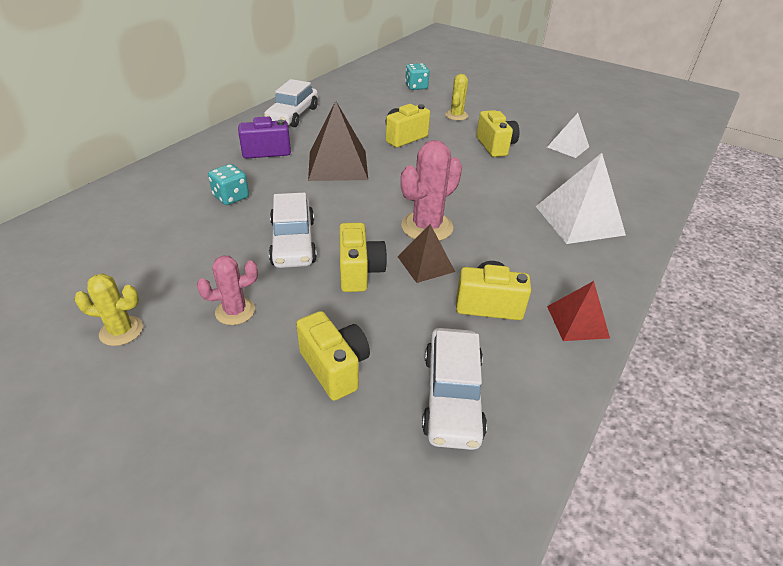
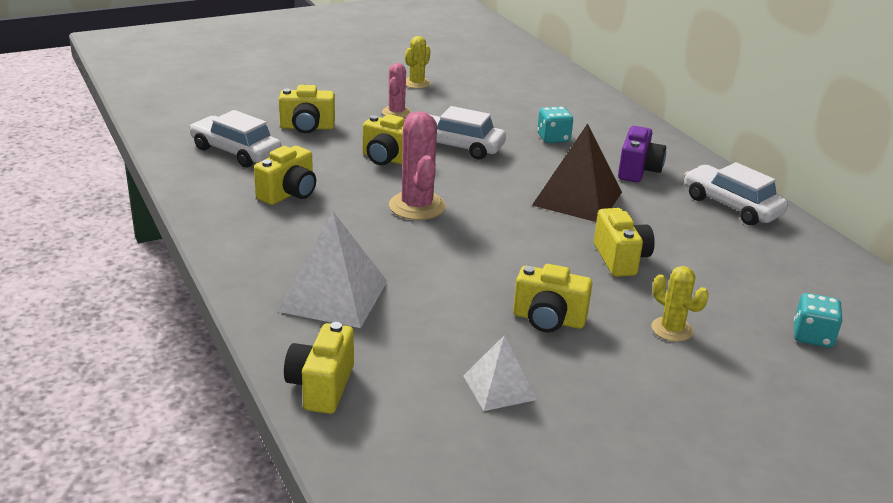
camera: 120 degrees right, 10 degrees down
(426, 264) = (366, 187): brown pyramid -> none
(577, 321) = (223, 221): red pyramid -> none
(650, 193) = (321, 387): none -> yellow camera

